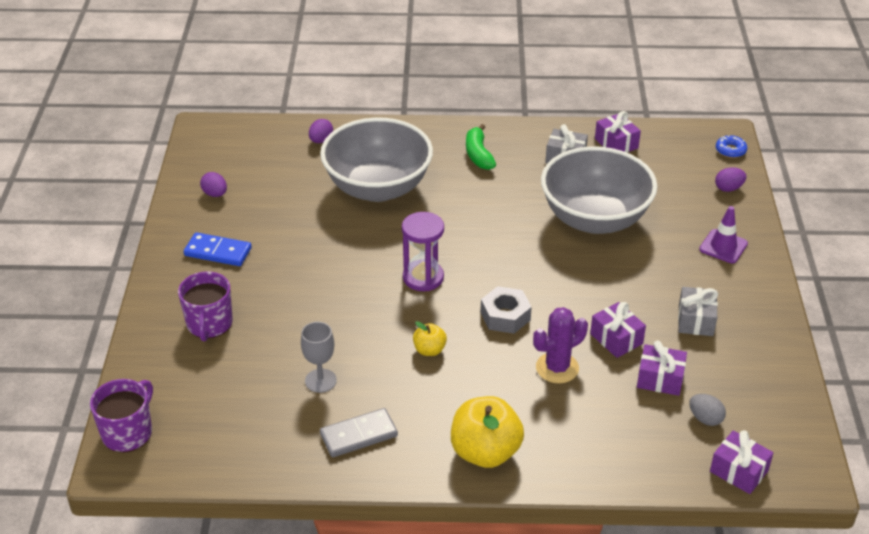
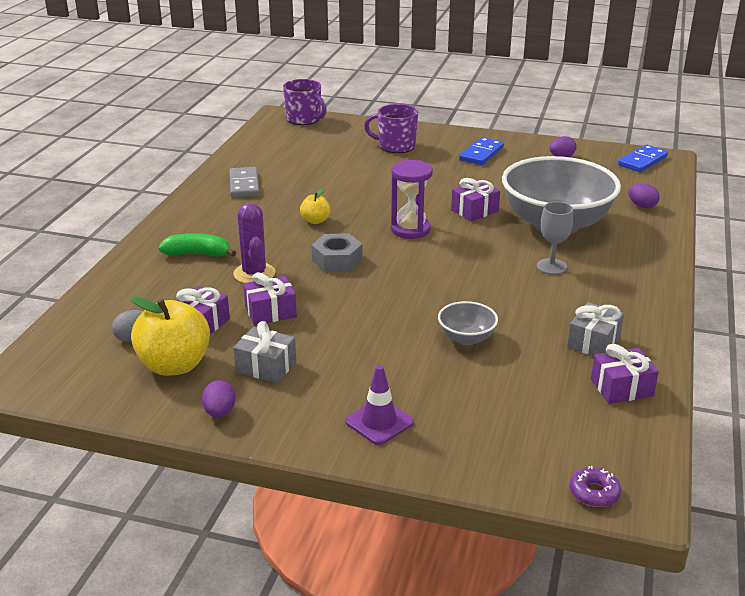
camera: 105 degrees right, 10 degrees down
(214, 142) = (642, 161): none -> blue domino
(320, 381) = (309, 177): grey goblet -> grey goblet (551, 266)
(478, 154) = (607, 286): green banana -> green banana (198, 254)
(485, 452) = (187, 227): yellow apple -> yellow apple (174, 365)
(594, 219) = (466, 338): grey bowl -> grey bowl, size x0.43
(728, 188) = (499, 462): purple egg -> purple egg (219, 412)
(730, 150) = (594, 493): blue donut -> purple donut
(739, 471) = (60, 340): purple gift -> purple gift (474, 211)

